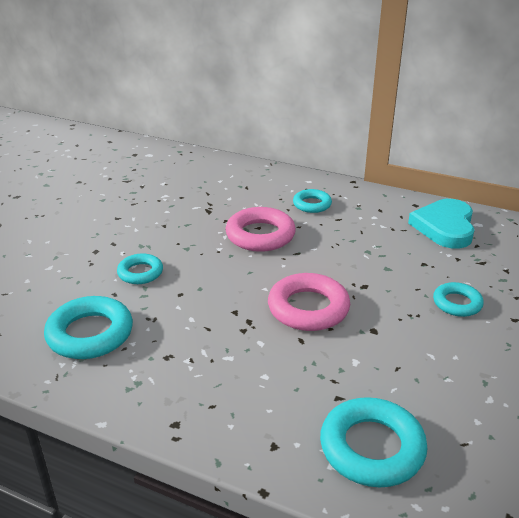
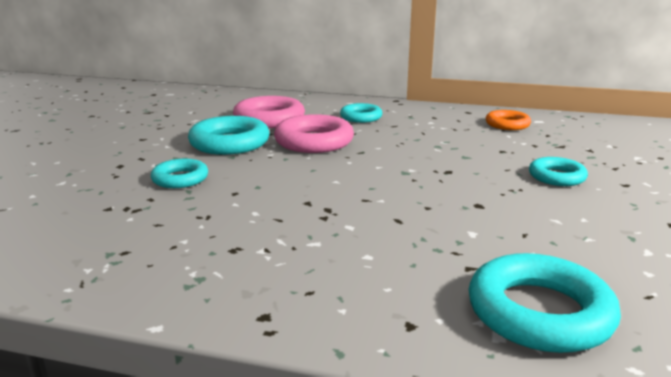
camera: 10 degrees left, 10 degrees down
(90, 334) = (124, 236): turquoise ring -> turquoise ring (229, 143)
(308, 308) = (394, 193): pink ring -> pink ring (269, 119)
(445, 227) = (507, 124): turquoise heart -> orange ring

